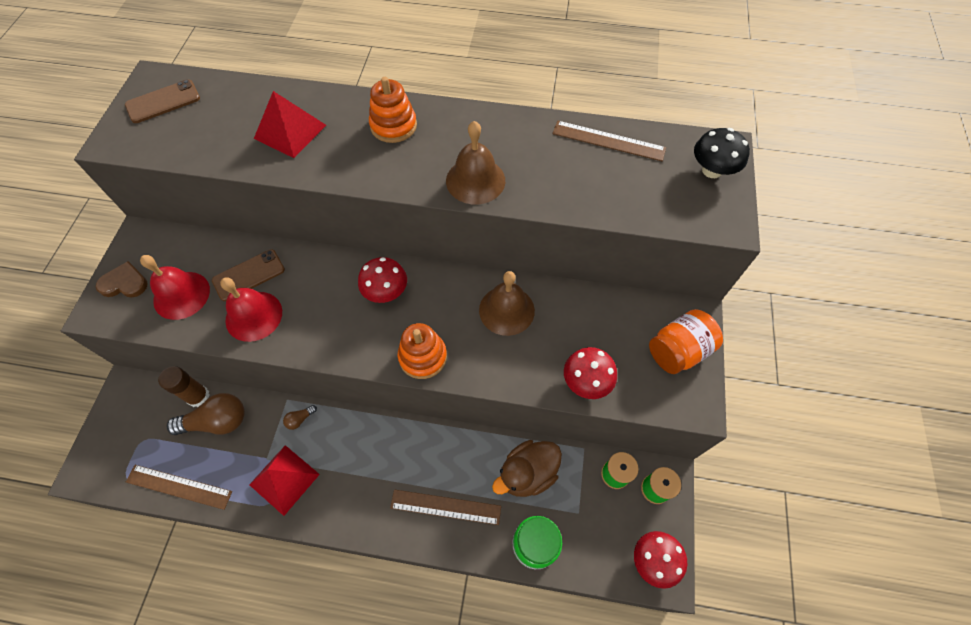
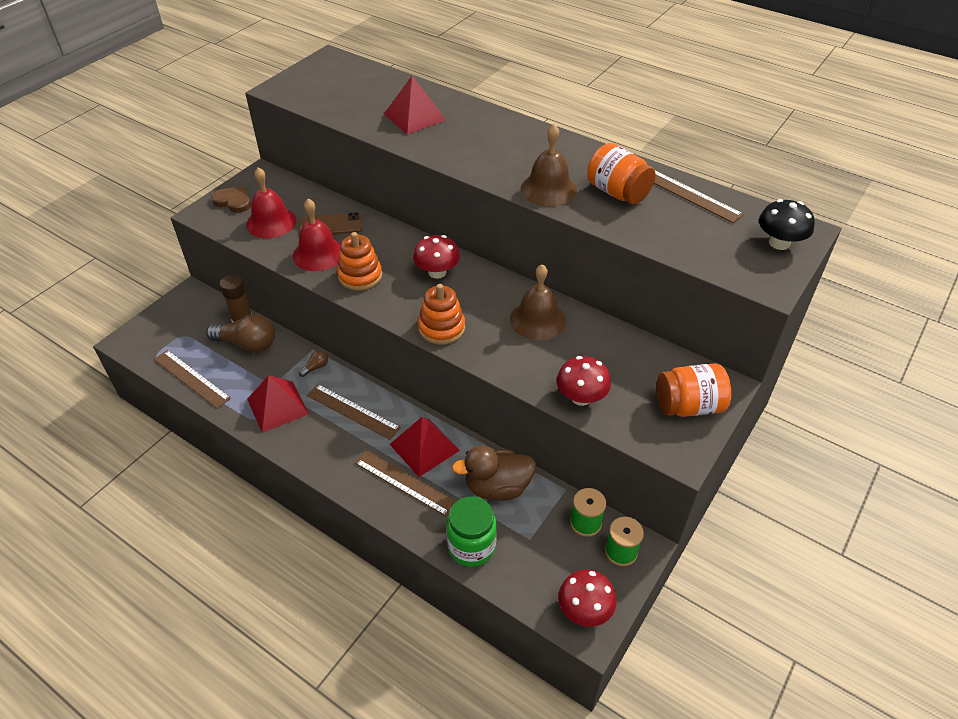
camera: 25 degrees right, 15 degrees down
(163, 102) = (329, 74): brown phone -> none
(300, 419) = (315, 367): brown light bulb -> brown light bulb turned 150 degrees clockwise
(360, 452) = (352, 411): none -> brown ruler
(393, 126) = (501, 135): orange stacking toy -> orange stacking toy (360, 276)
(444, 461) = (424, 447): none -> red pyramid
(542, 161) = (617, 192): none -> orange jar

